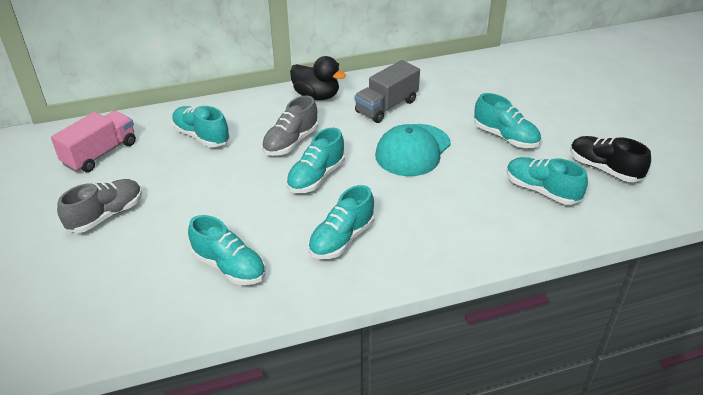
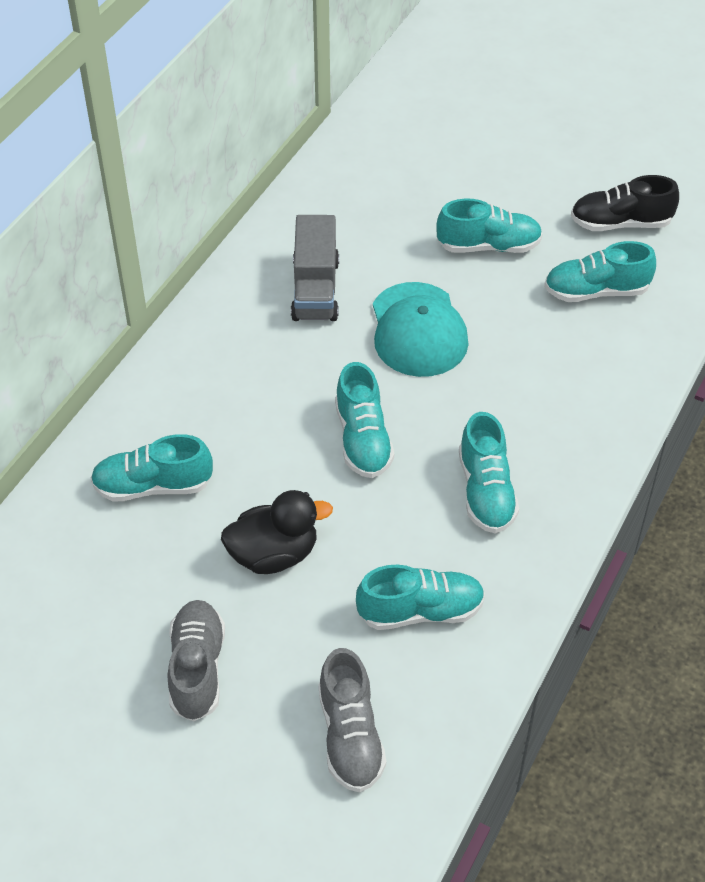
camera: 45 degrees left, 10 degrees up
(100, 153) = (59, 605): pink truck -> none
(291, 142) = (272, 415): grey shoe -> grey shoe (350, 736)
(316, 96) = (213, 330): black duck -> black duck (274, 554)

